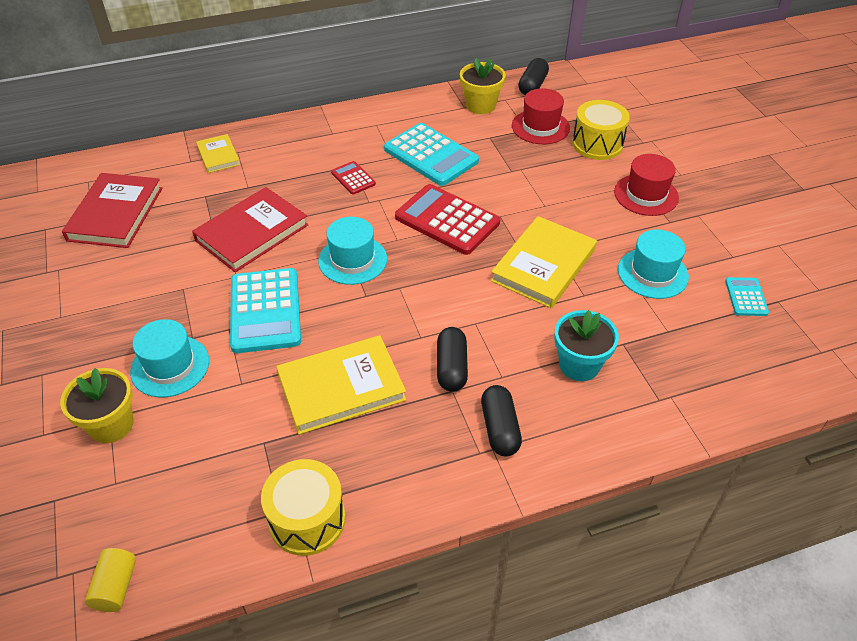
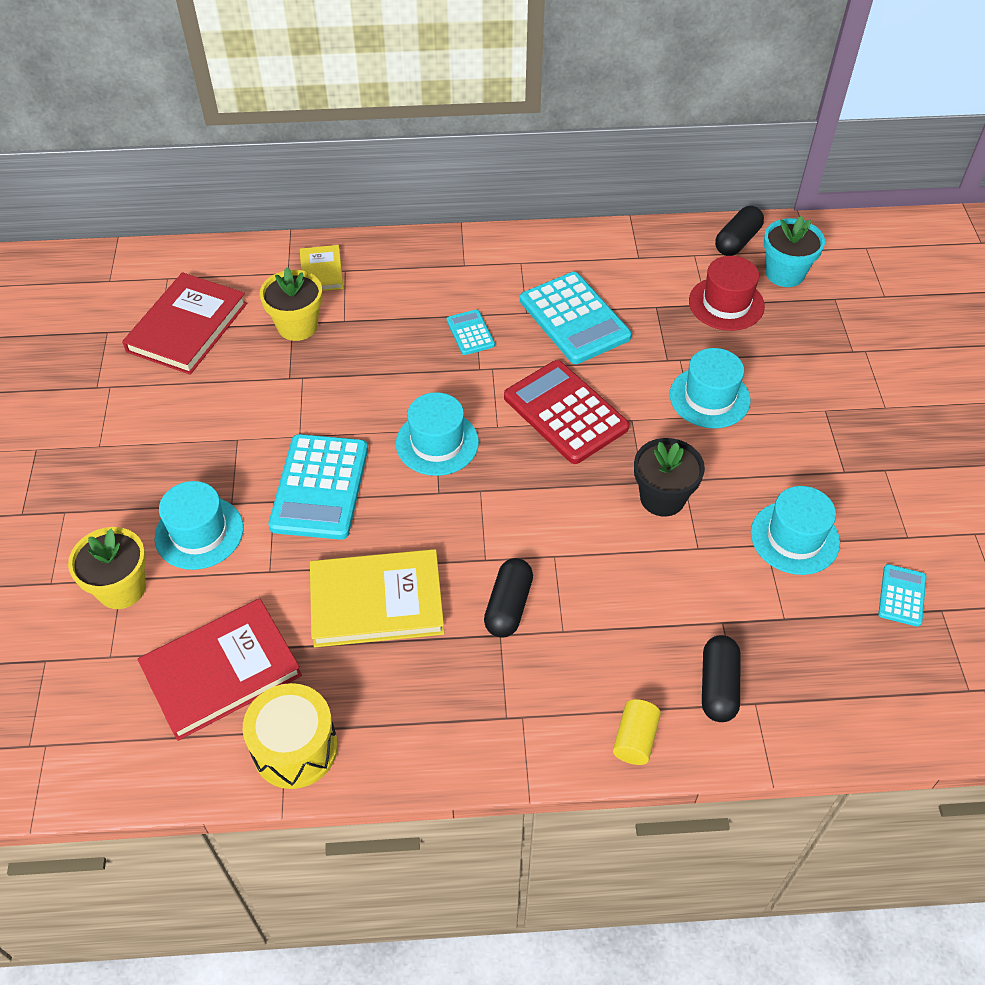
camera: 15 degrees right, 5 degrees up
(116, 587) = (83, 771): yellow cylinder -> yellow cylinder (635, 739)
(252, 233) = (332, 383): red book -> red book (221, 671)
(353, 178) = (470, 333): red calculator -> turquoise calculator
(480, 105) = (660, 258): yellow flower pot -> yellow flower pot (297, 326)
(500, 428) = (539, 694): black capsule -> black capsule (718, 686)
(543, 265) = (662, 498): yellow book -> black flower pot
(552, 190) = (709, 397): none -> turquoise hat
(579, 365) = (659, 637): turquoise flower pot -> turquoise flower pot (784, 273)
(597, 144) = (791, 342): yellow drum -> none
(646, 195) = (827, 427): red hat -> none

